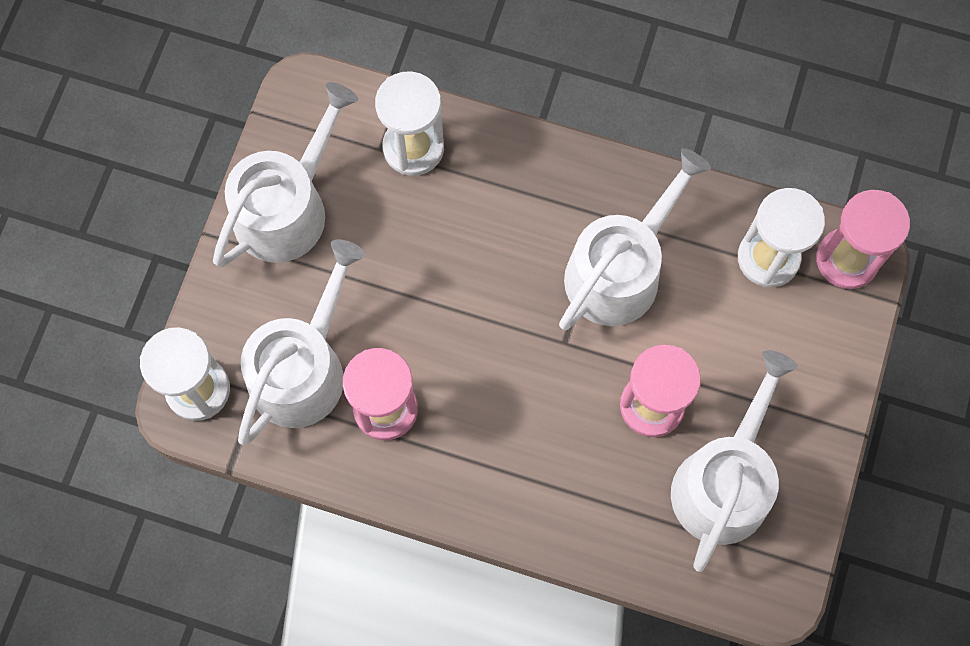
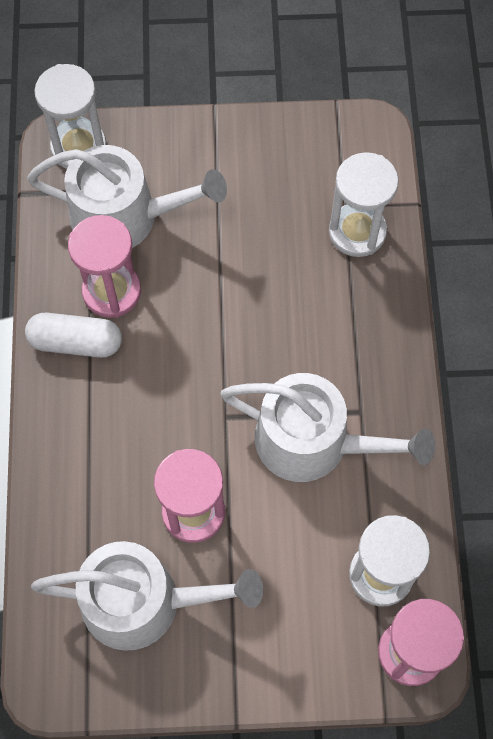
camera: 70 degrees right, 5 degrees down
(287, 207) = (261, 155): white watering can -> none
(429, 463) = (76, 342): none -> white capsule

